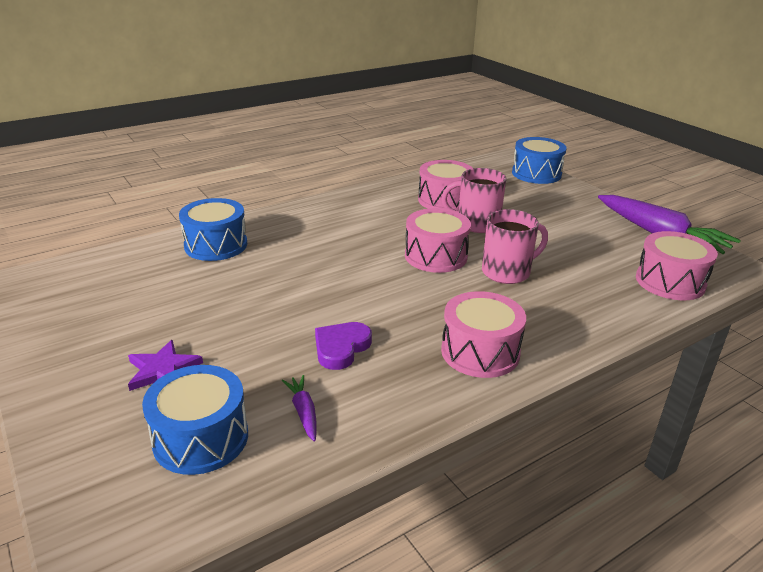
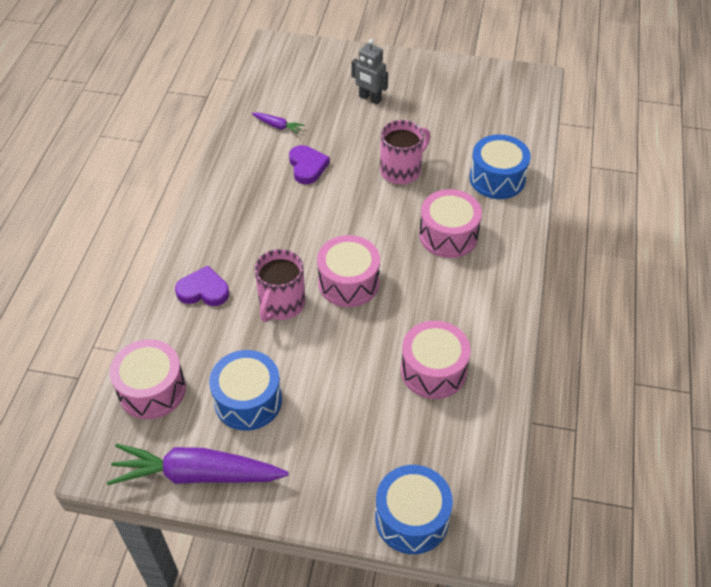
camera: 135 degrees right, 20 degrees up
(162, 370) = (370, 98): purple star -> grey robot
(201, 438) = (303, 89): blue drum -> blue drum (248, 400)
(476, 224) = (366, 352): pink mug -> pink mug (401, 170)
(480, 352) = (231, 217): pink drum -> pink drum (448, 235)
(569, 314) = (203, 290): none -> purple heart

